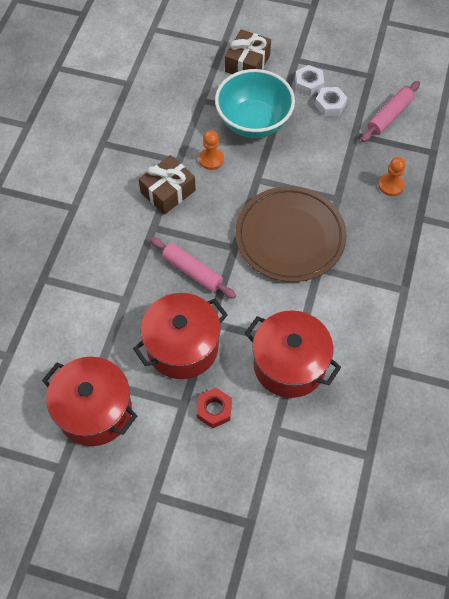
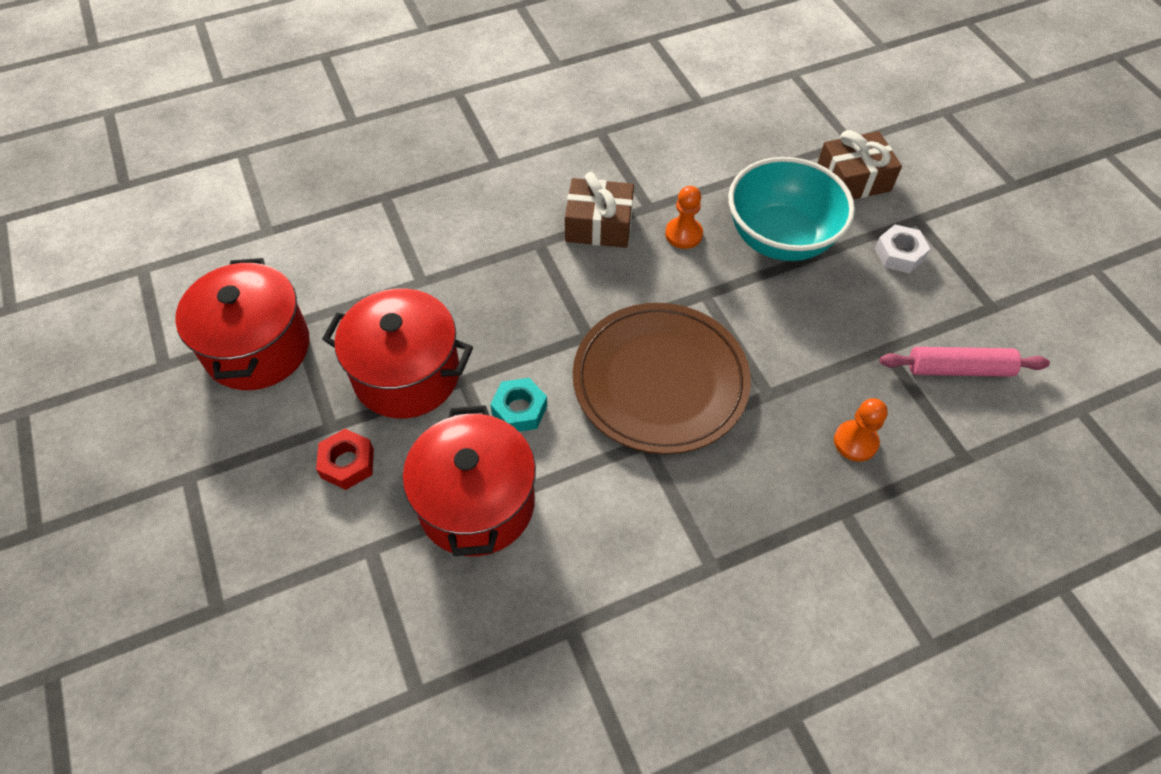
camera: 50 degrees right, 5 degrees down
(192, 271) = (516, 317): pink rolling pin -> none
(252, 309) = (519, 410): none -> turquoise nut
(330, 105) = (896, 295): white nut -> none

